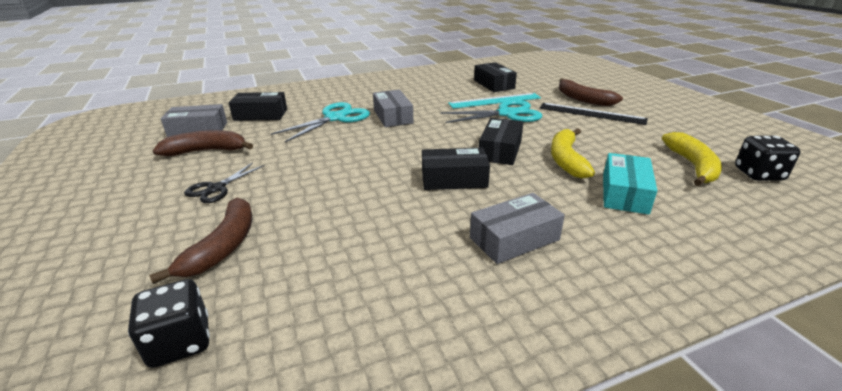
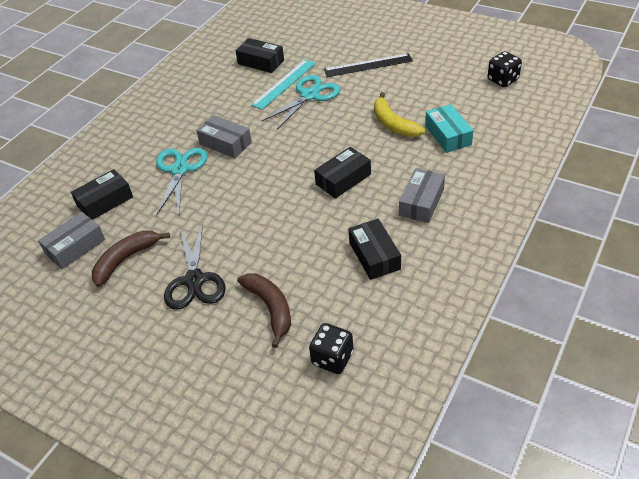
camera: 35 degrees left, 15 degrees up
(216, 188) = (194, 280): black scissors -> black scissors, size x1.61
(500, 150) = (344, 137): black box -> black box (374, 255)
(583, 99) = (347, 50): brown banana -> none
(692, 166) = (466, 90): yellow banana -> none

